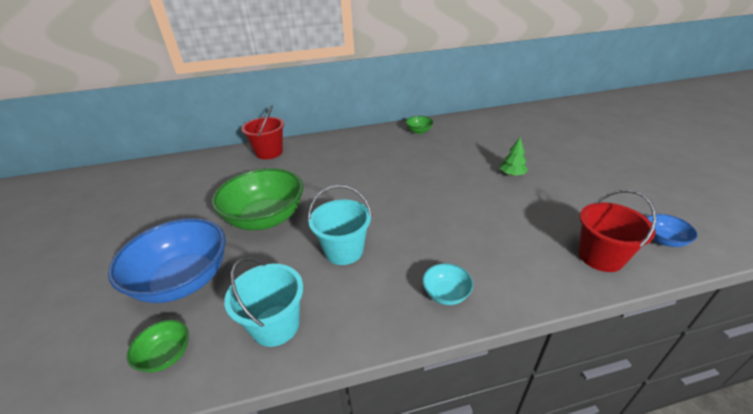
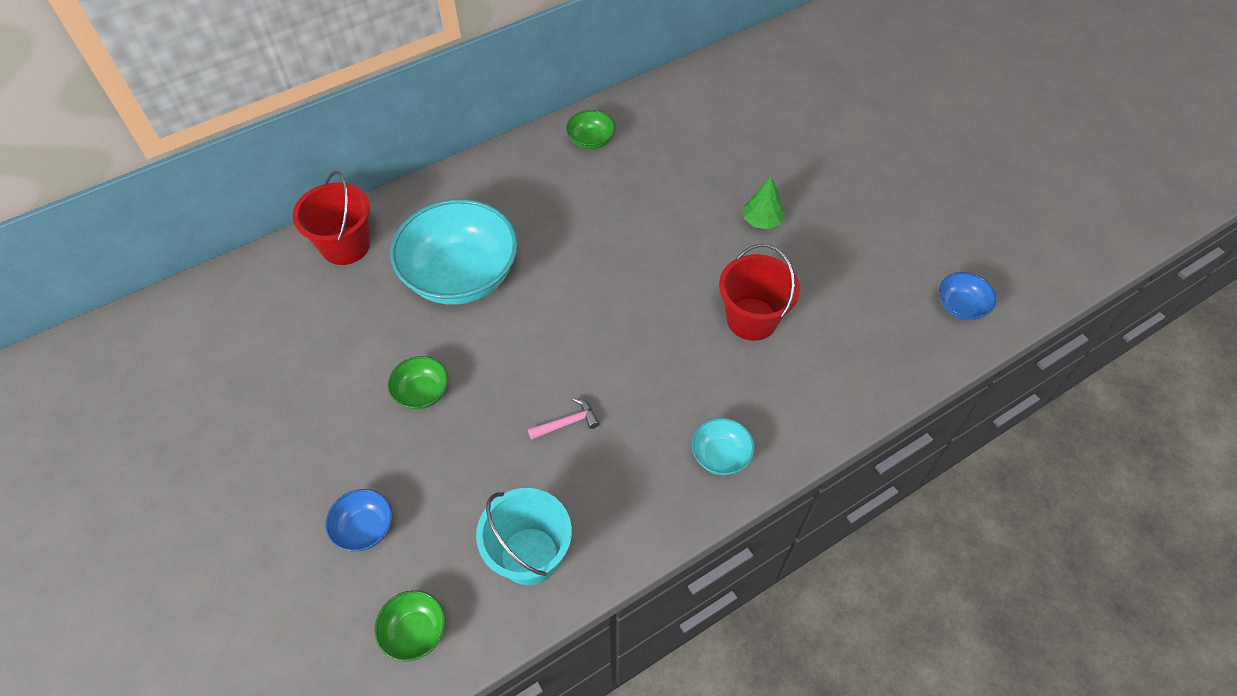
camera: 20 degrees left, 20 degrees up
(184, 280) = (365, 528): blue bowl -> blue bowl, size x0.45
(266, 218) = (422, 393): green bowl -> green bowl, size x0.45
(320, 172) = (461, 276): none -> turquoise bowl
(344, 251) = (567, 423): turquoise bucket -> pink hammer
(600, 256) = (891, 352): red bucket -> red bucket (752, 319)

